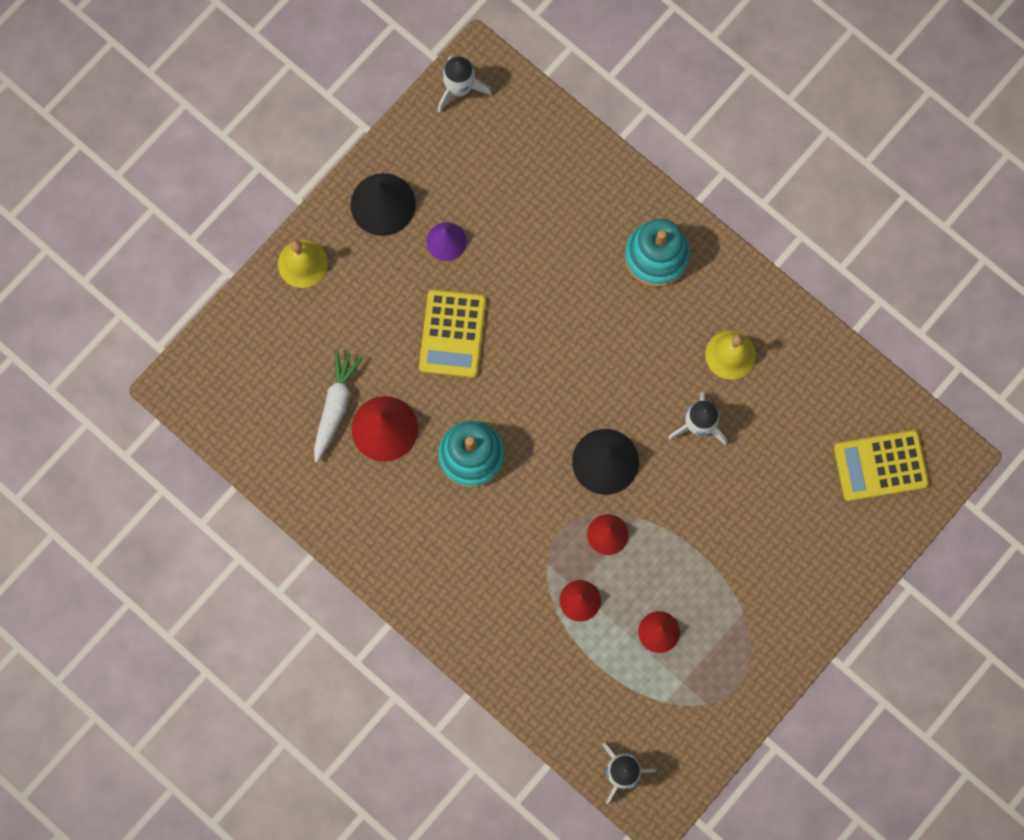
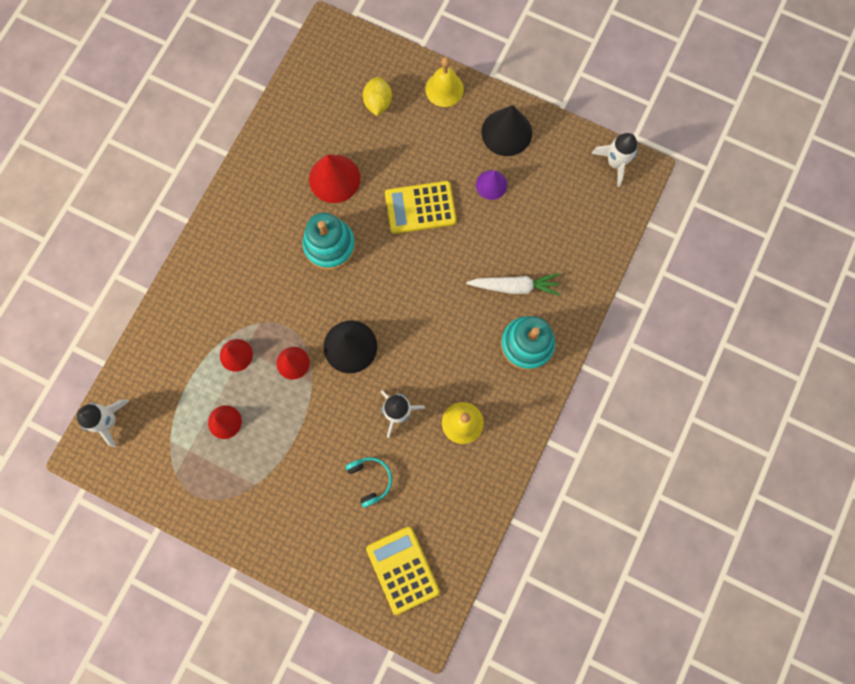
camera: 75 degrees right, 0 degrees up
(298, 350) = (378, 103): none -> yellow lemon
(335, 406) = (342, 140): white carrot -> white carrot (514, 286)
(770, 477) = (370, 479): none -> turquoise headphones

